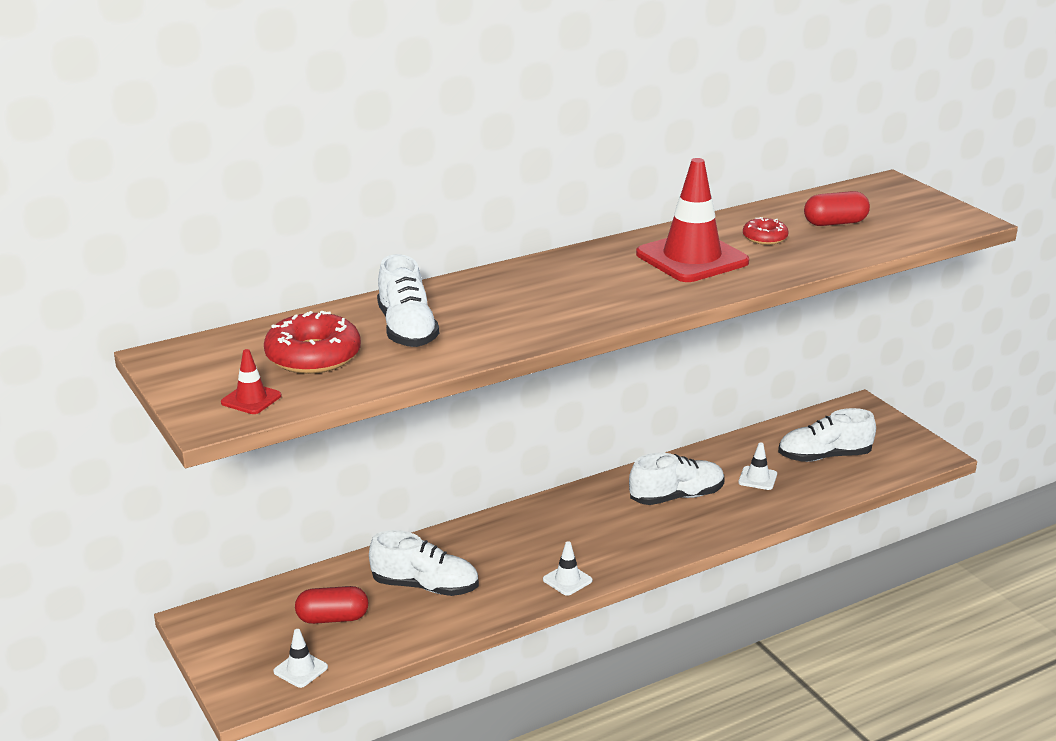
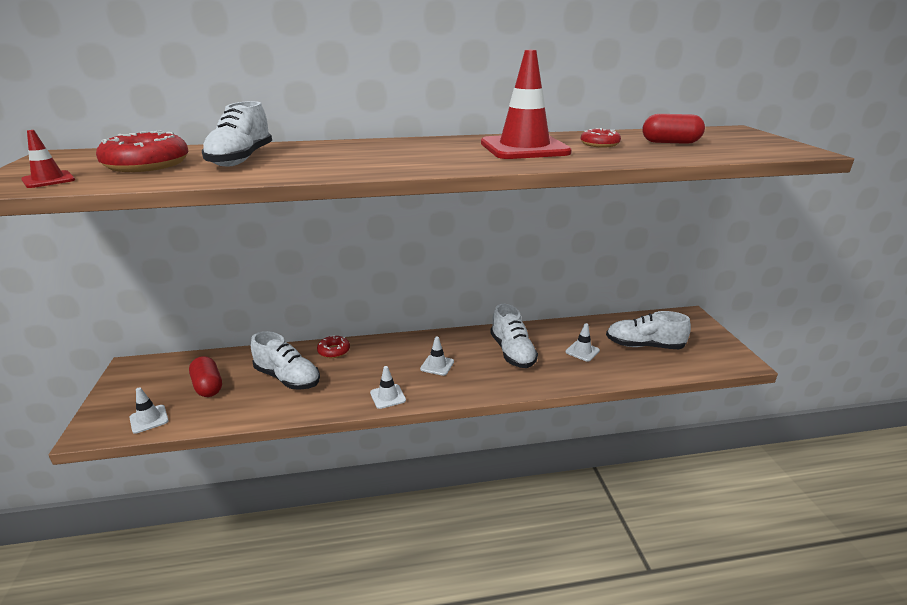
camera: 20 degrees right, 0 degrees up
(332, 618) = (208, 386): red capsule -> red capsule turned 45 degrees clockwise
(453, 541) = (334, 351): none -> red donut
(597, 532) = (437, 365): none -> white traffic cone
(677, 497) = (512, 352): white shoe -> white shoe turned 75 degrees clockwise

